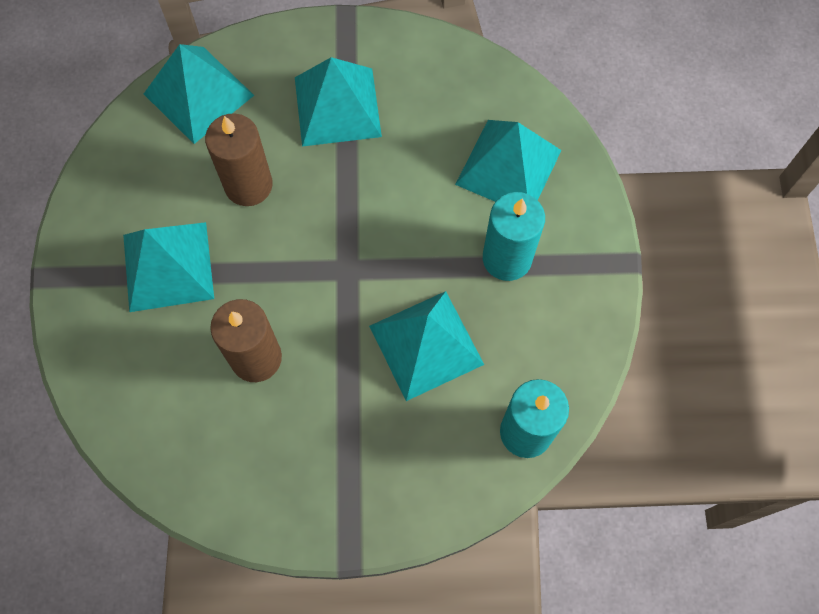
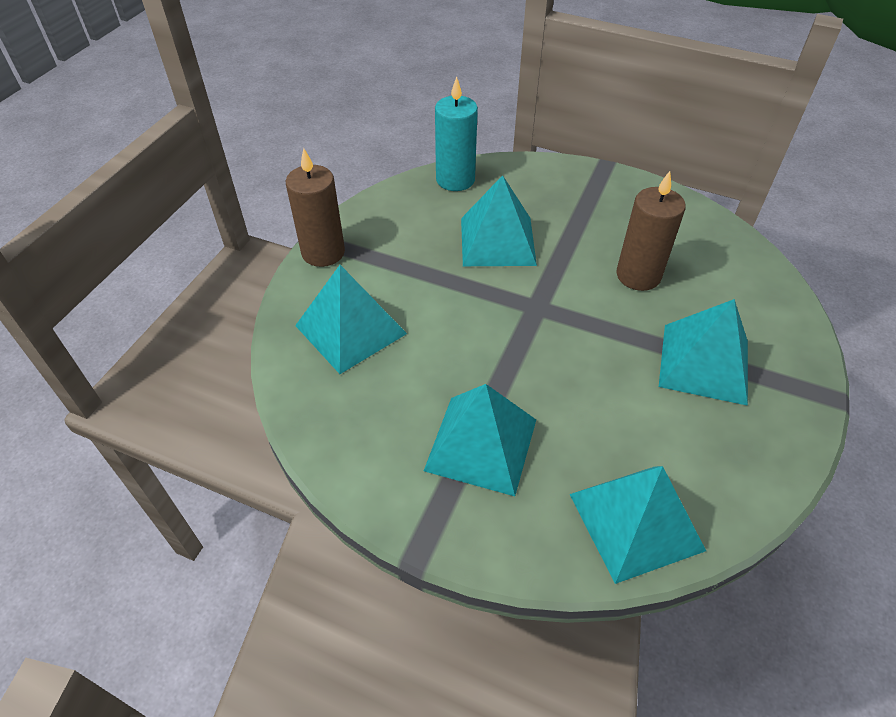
camera: 155 degrees left, 20 degrees down
(248, 185) = (605, 403): brown candle -> brown candle (323, 252)
(507, 258) = (400, 269): turquoise candle -> none

